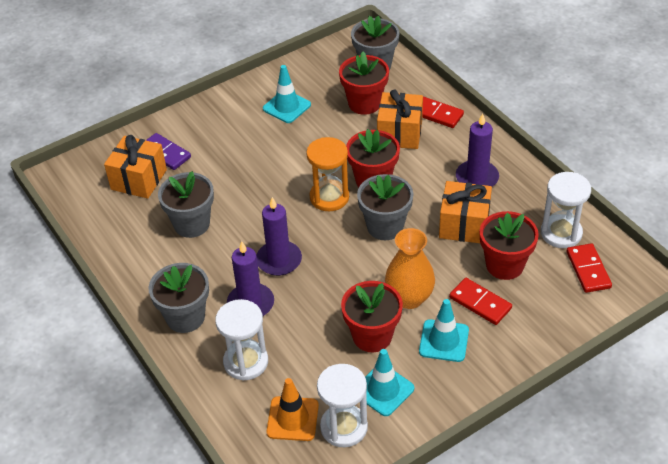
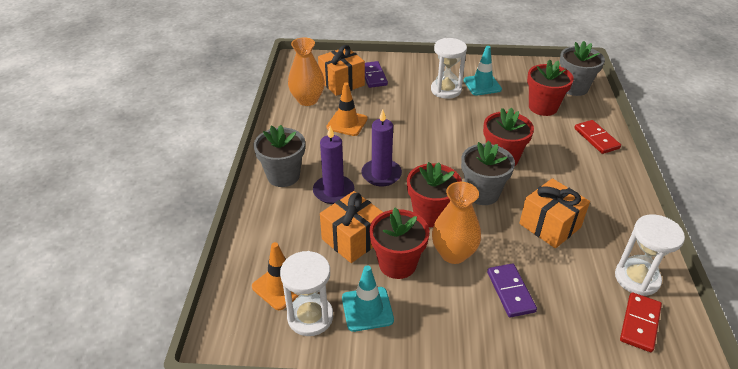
camera: 35 degrees right, 5 degrees down
(122, 220) = (307, 100): none -> orange vase
(192, 224) = (347, 123): grey flower pot -> orange traffic cone
(246, 362) = (291, 227): white hourglass -> white hourglass (446, 90)
(329, 197) = (458, 153): orange hourglass -> none
(399, 133) = (553, 138): orange gift -> orange gift (352, 239)
(444, 341) = (452, 302): turquoise traffic cone -> none
(477, 178) = (592, 197): purple candle -> none
(480, 303) = (510, 292): red domino -> purple domino
(504, 265) = (559, 275): red flower pot -> red flower pot (431, 214)

